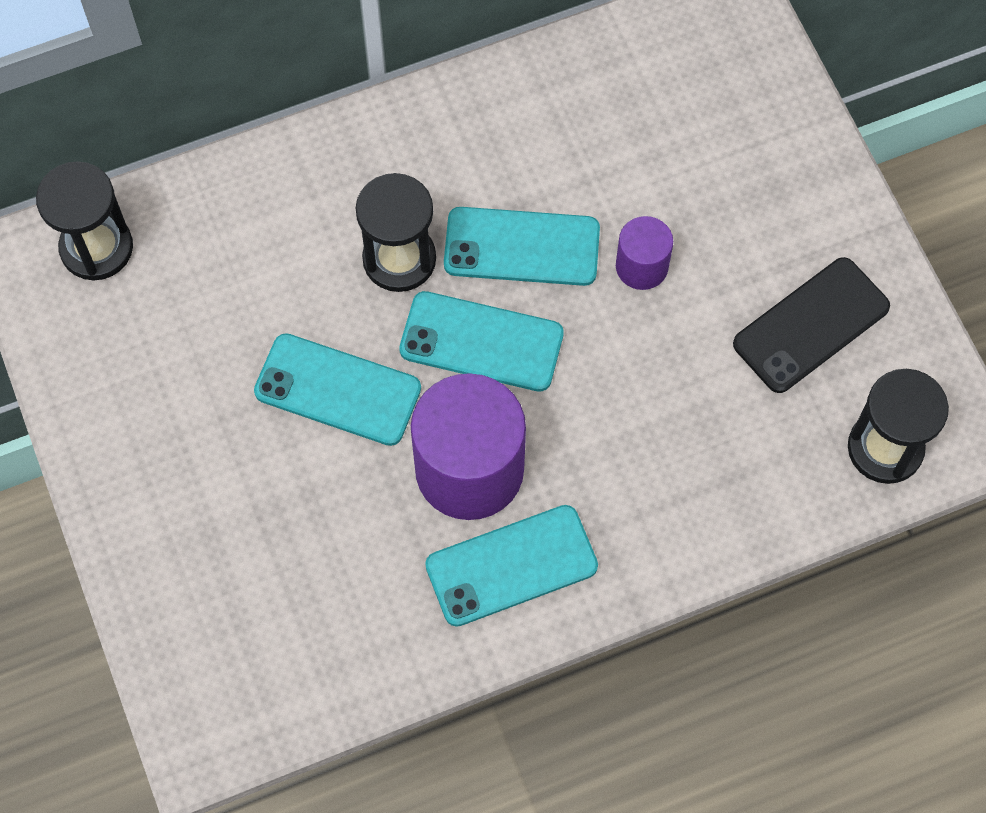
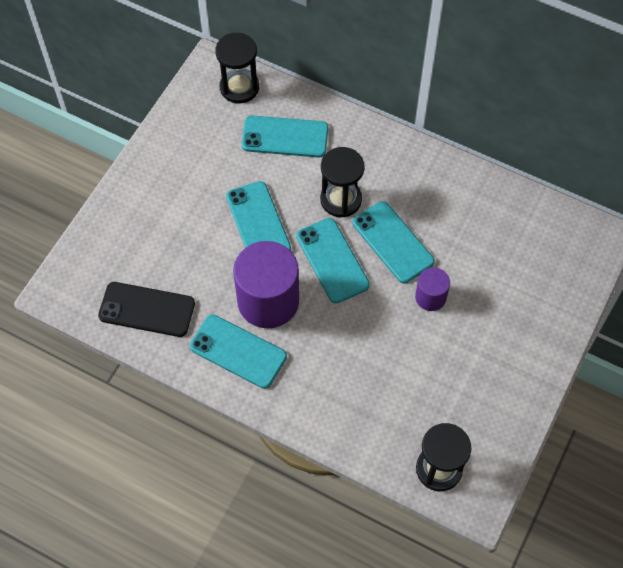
camera: 50 degrees right, 5 degrees down
(235, 252) = (285, 137): none -> turquoise phone
(811, 325) = (470, 390): black phone -> black phone (147, 309)

